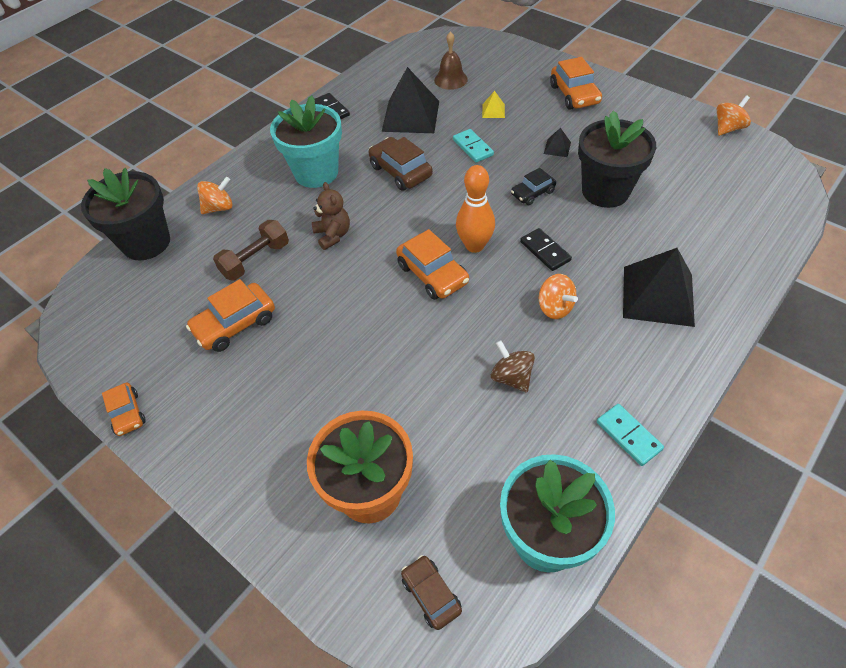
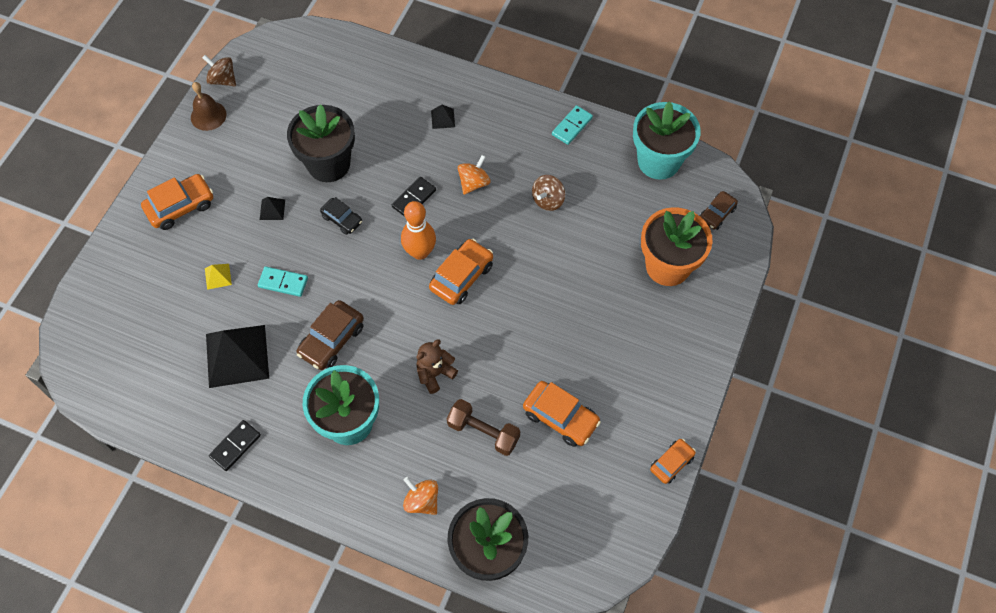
camera: 110 degrees left, 10 degrees up
(450, 79) = (162, 332): brown bell -> brown bell (208, 115)
(472, 147) = (283, 283): turquoise domino -> turquoise domino turned 60 degrees clockwise
(658, 295) = (443, 118): black pyramid -> black pyramid, size x0.43
(728, 128) = (223, 80): orange spinning top -> brown spinning top

